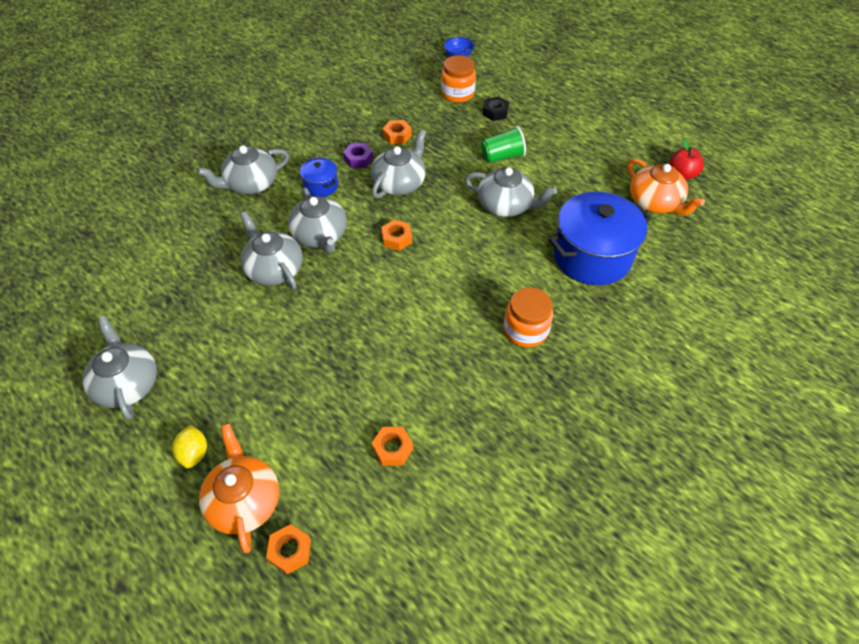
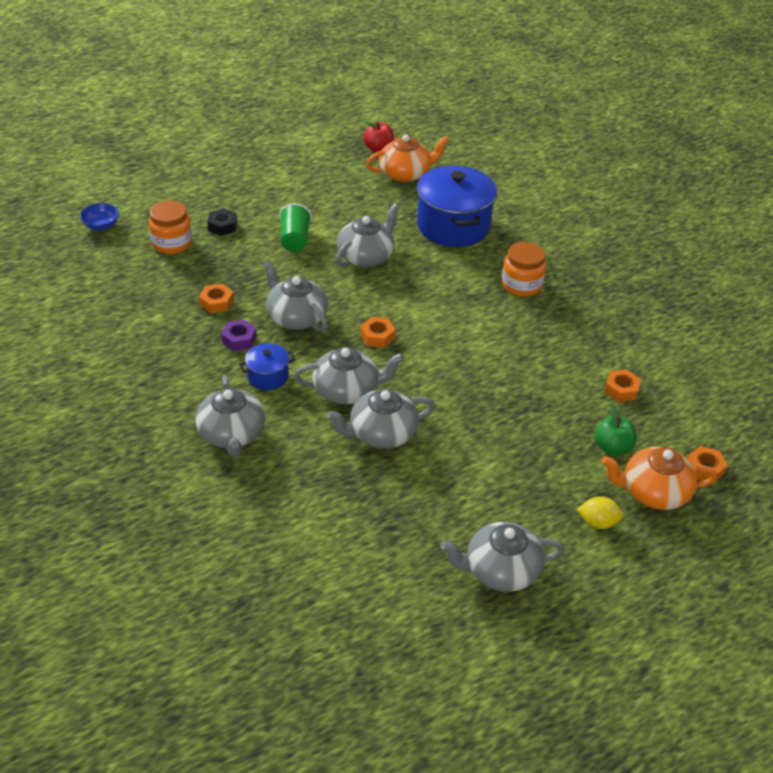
camera: 75 degrees left, 10 degrees down
(301, 452) = (612, 447): none -> green apple

